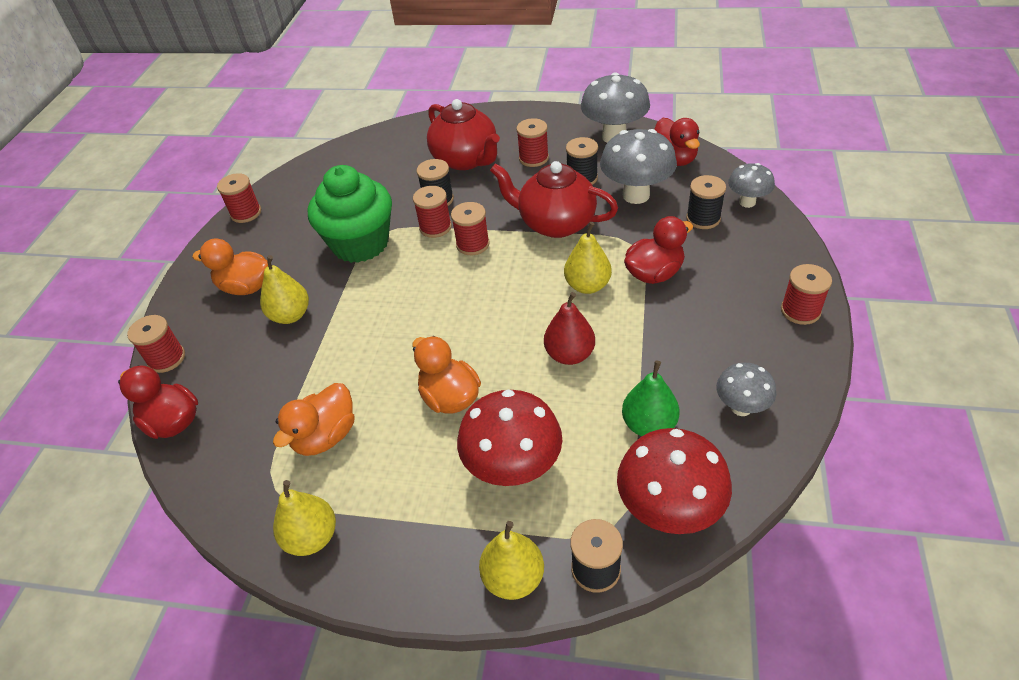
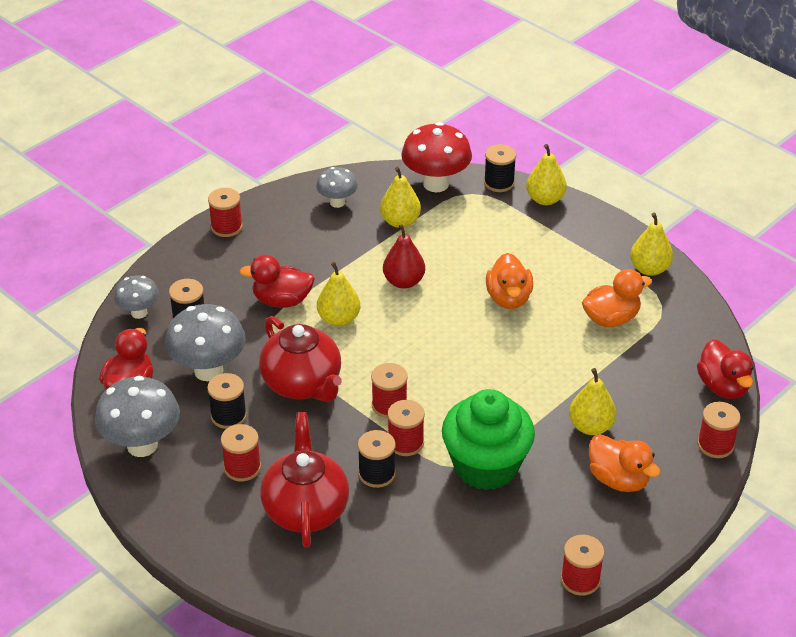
camera: 150 degrees left, 5 degrees down
(513, 469) = (502, 241): red mushroom -> none
(649, 425) = (400, 221): green pear -> yellow pear

